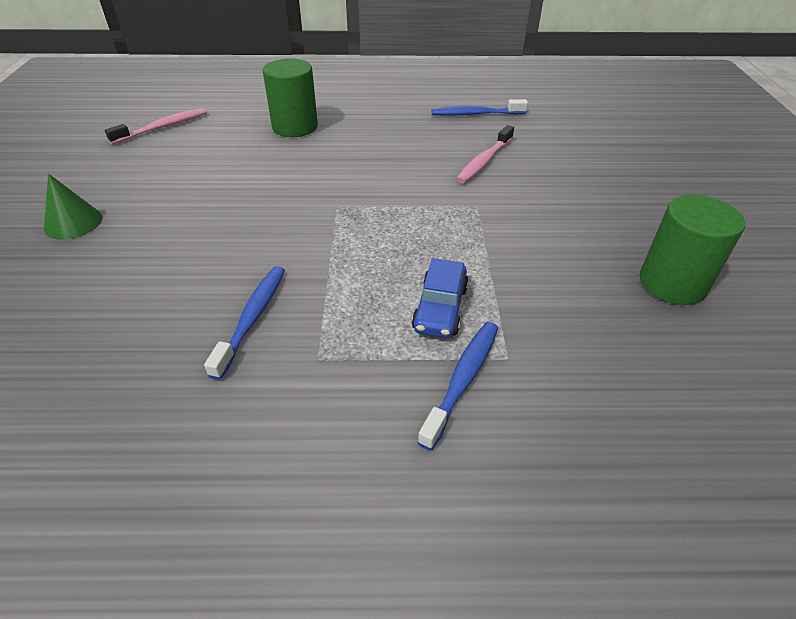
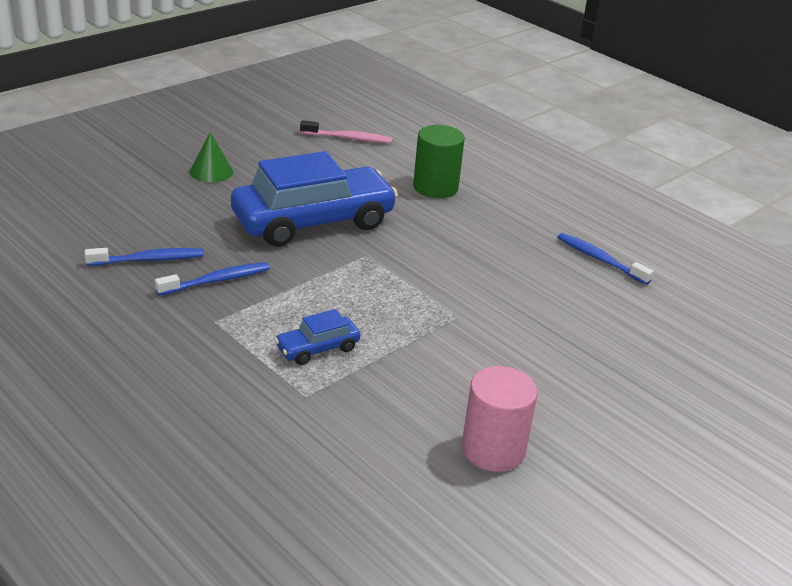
camera: 45 degrees right, 10 degrees down
(248, 207) = (313, 221): none -> blue car
(463, 379) = (264, 385): blue toothbrush -> blue toothbrush (149, 260)
(484, 161) = (528, 294): pink toothbrush -> none
(672, 283) = (493, 450): green cylinder -> pink cylinder

